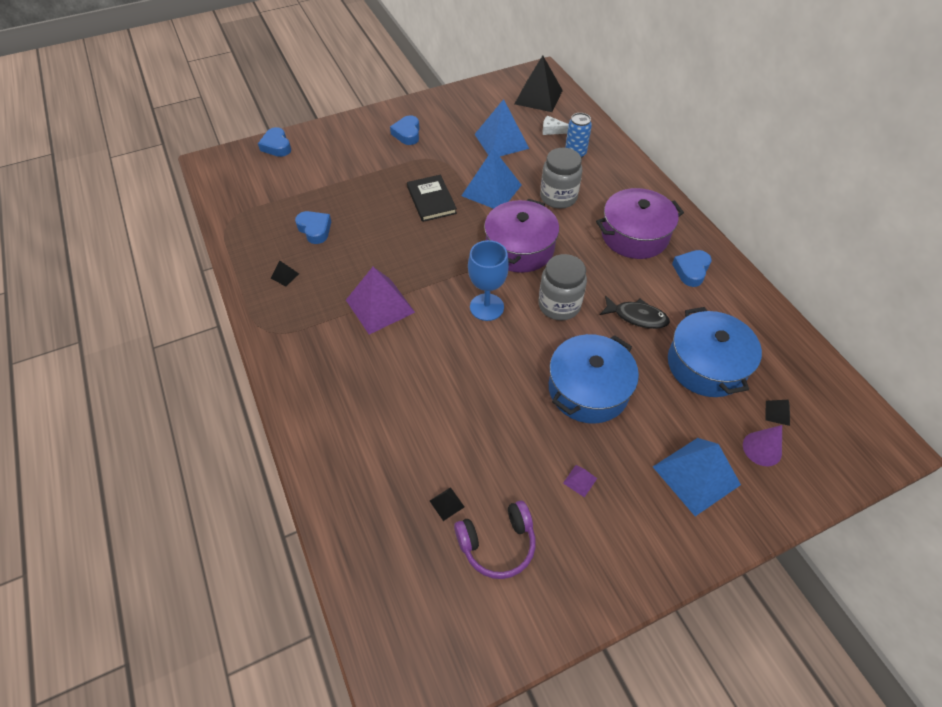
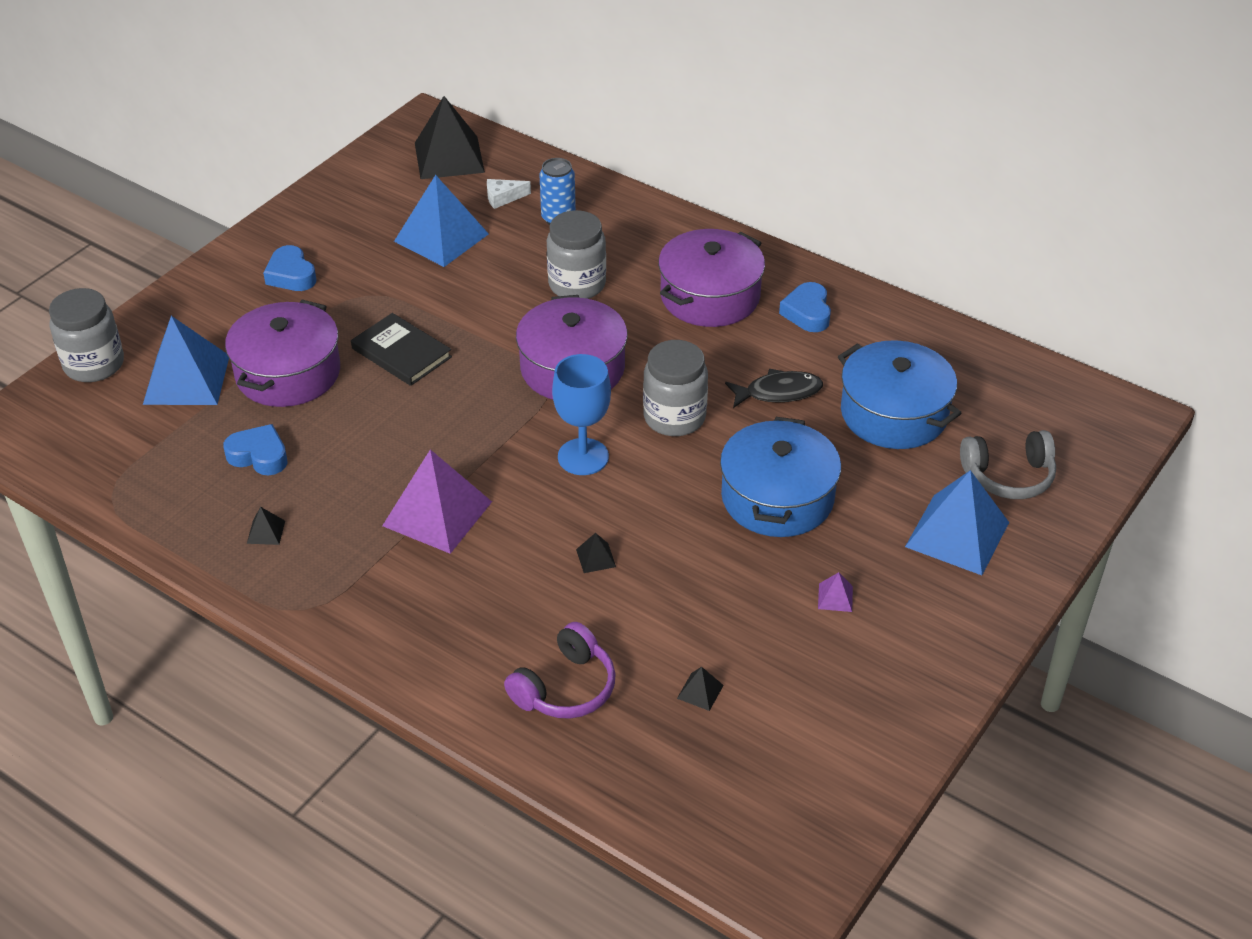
camera: 30 degrees left, 10 degrees down
(277, 146) = (94, 364): blue heart -> grey jar
(365, 188) = (288, 373): none -> purple pot
(491, 190) = (477, 308): blue pyramid -> blue pyramid (186, 379)
(497, 544) = (789, 703): purple headphones -> purple headphones (565, 688)
(762, 448) = (1008, 476): purple cone -> grey headphones
(777, 413) = (1002, 432): black pyramid -> black pyramid (596, 558)

